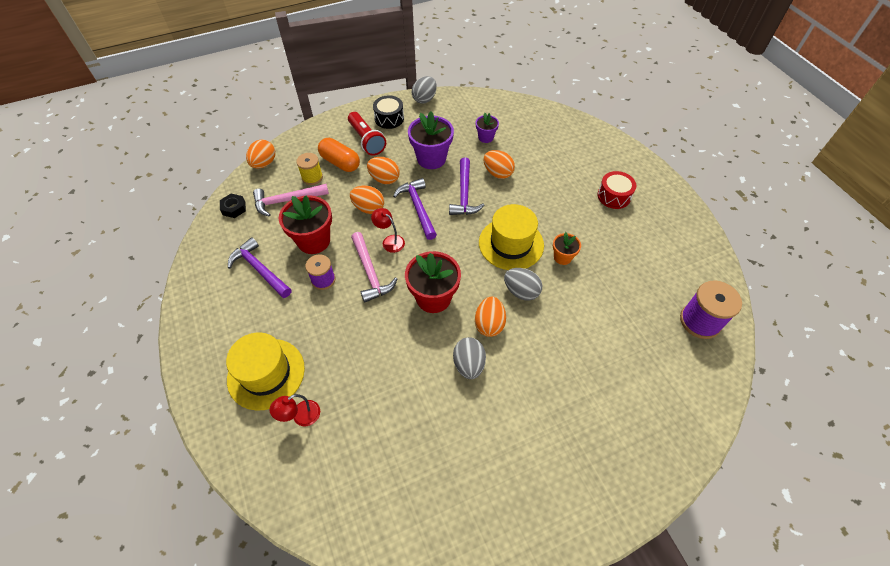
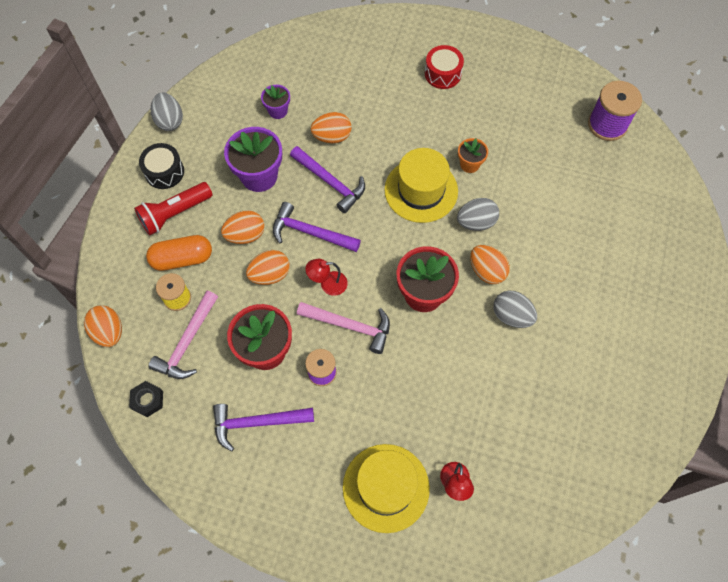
camera: 50 degrees left, 10 degrees up
(366, 140) = (175, 214): red flashlight -> red flashlight turned 135 degrees clockwise

